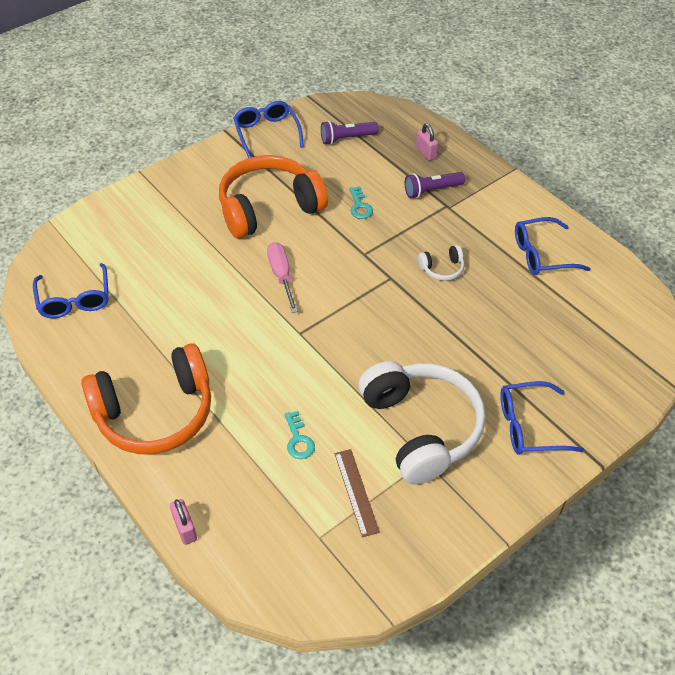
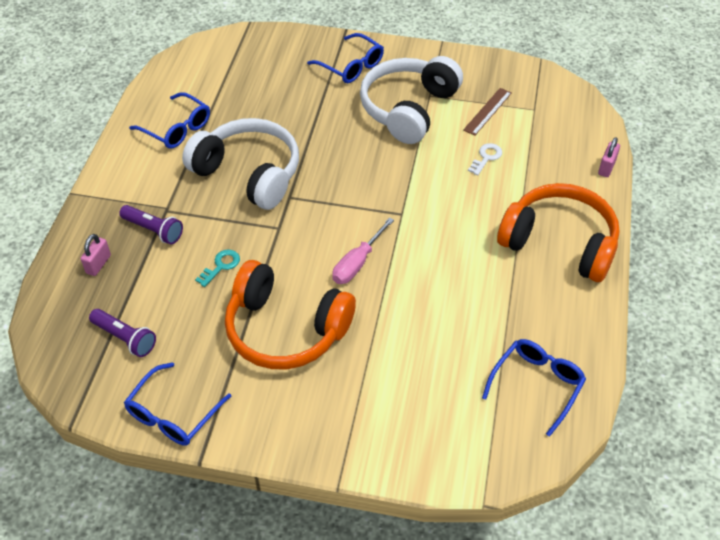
camera: 130 degrees left, 0 degrees up
(298, 439) = (486, 157): turquoise key -> white key
(442, 269) = (249, 173): white headphones -> white headphones, size x2.44

